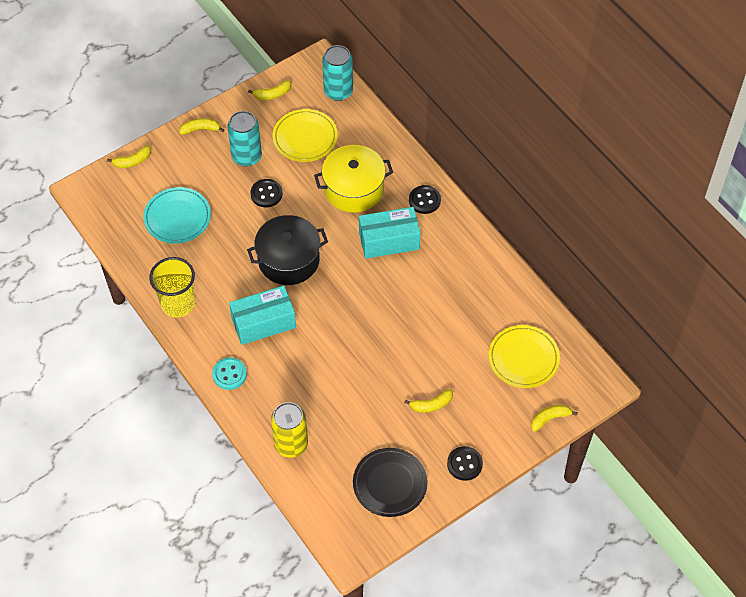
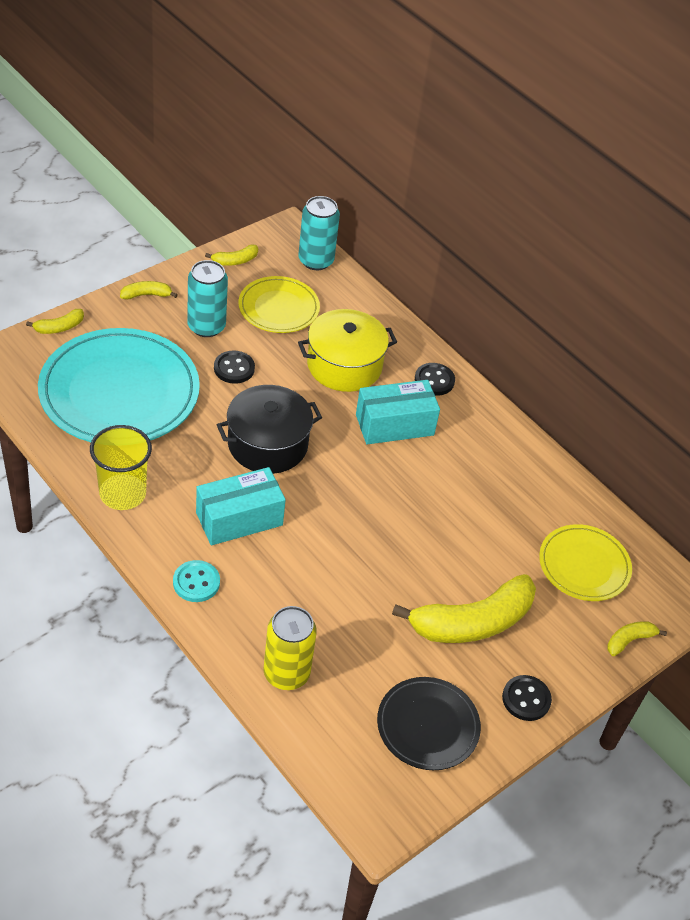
camera: 10 degrees left, 10 degrees down
(177, 217) = (119, 392): turquoise plate -> turquoise plate, size x1.81
(431, 404) = (472, 622): yellow banana -> yellow banana, size x2.24

